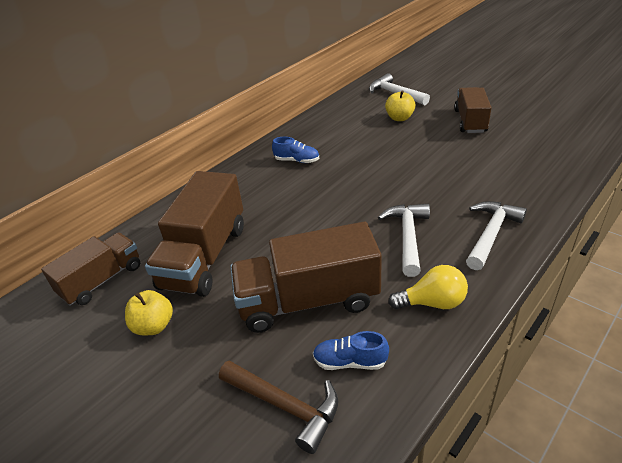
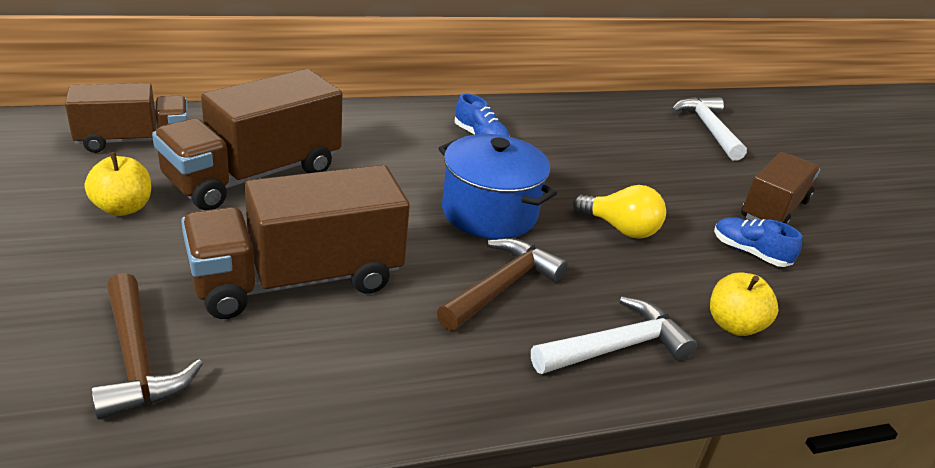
camera: 25 degrees right, 5 degrees down
(308, 301) = (297, 280): brown truck -> brown truck turned 45 degrees counterclockwise
(350, 361) = (257, 365): blue shoe -> blue shoe (749, 252)
(353, 200) = (489, 212): none -> blue pot
(399, 118) = (676, 157): yellow apple -> yellow apple (734, 325)
(408, 237) = (502, 286): white hammer -> brown hammer
(432, 302) = (433, 371): yellow light bulb -> yellow light bulb (620, 229)

